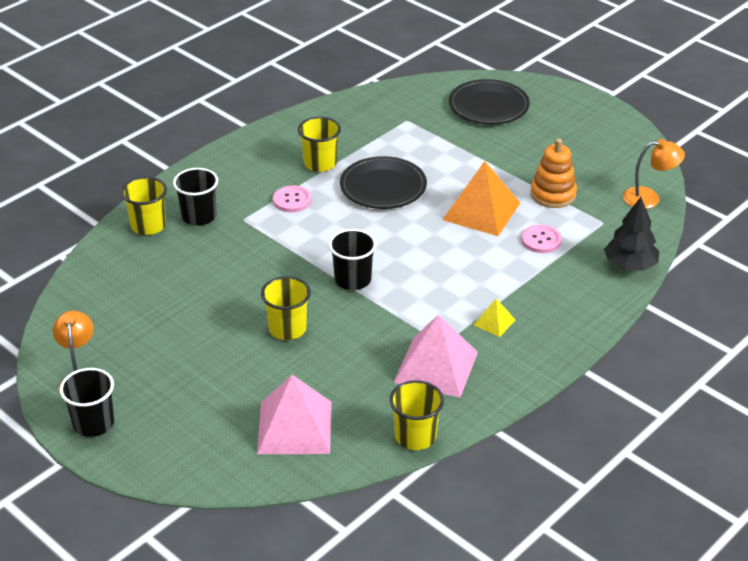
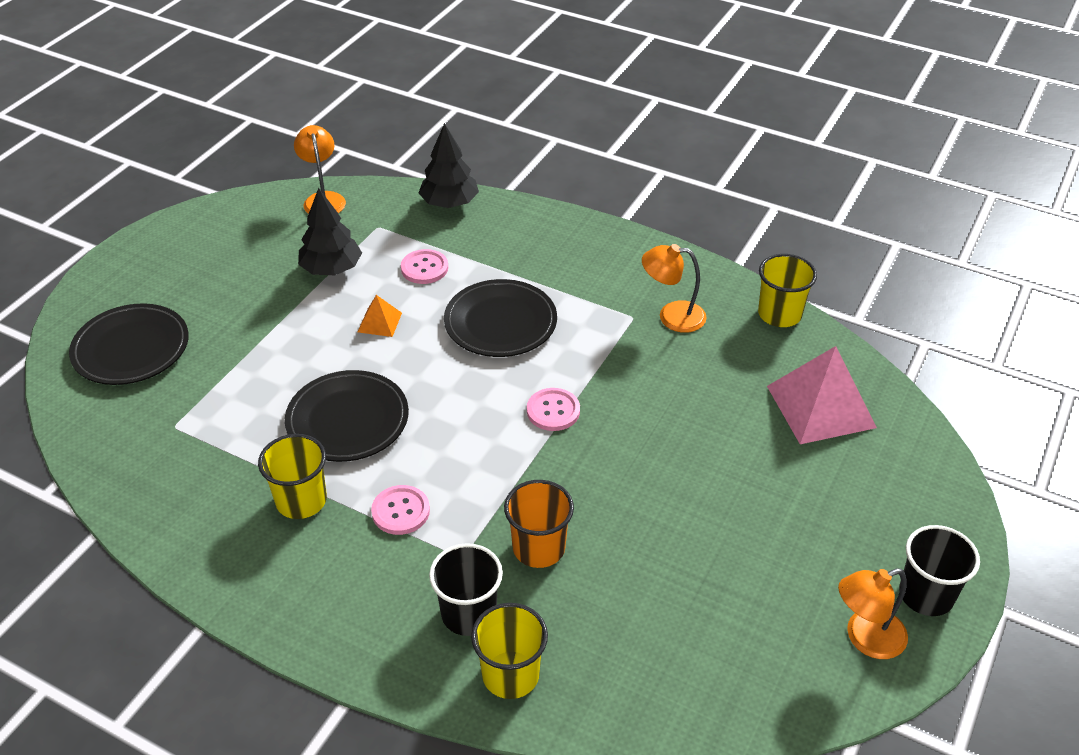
camera: 105 degrees left, 5 degrees up
(232, 251) = (539, 548): none -> orange cup
(287, 329) = (668, 451): yellow cup -> none
(352, 280) = (553, 411): black cup -> pink button
(436, 367) = (672, 316): pink pyramid -> orange lamp
(460, 270) = (500, 323): none -> black plate
(481, 211) = (379, 322): orange pyramid -> orange pyramid, size x0.47
(494, 322) = (581, 285): yellow pyramid -> none
(553, 194) = (331, 269): orange stacking toy -> black tree

